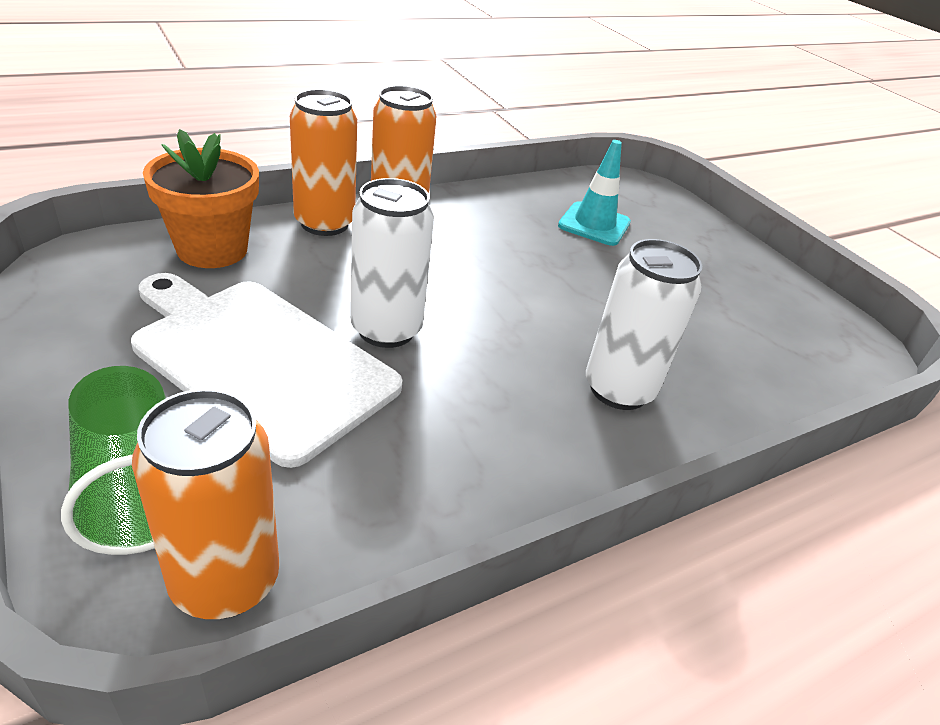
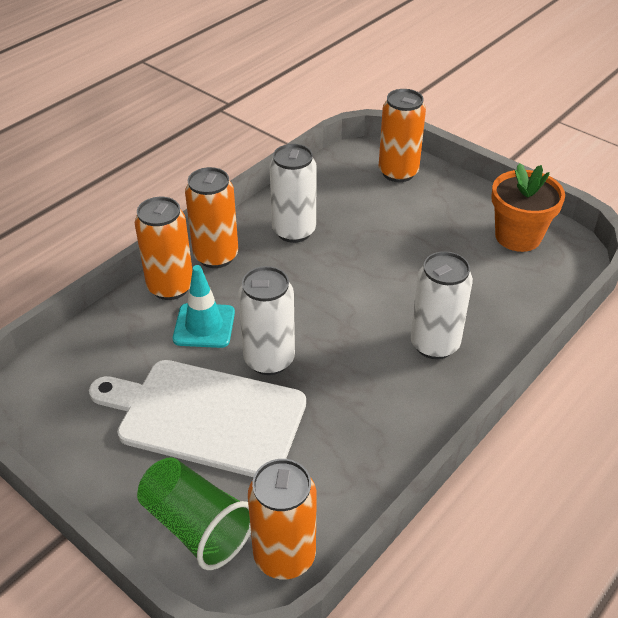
camera: 15 degrees left, 5 degrees up
(212, 249) = (110, 343): orange flower pot -> orange flower pot (518, 236)
(504, 221) = (294, 231): none -> white can
(594, 224) = (357, 208): turquoise traffic cone -> turquoise traffic cone (204, 326)
(662, 209) = (398, 172): none -> orange can

